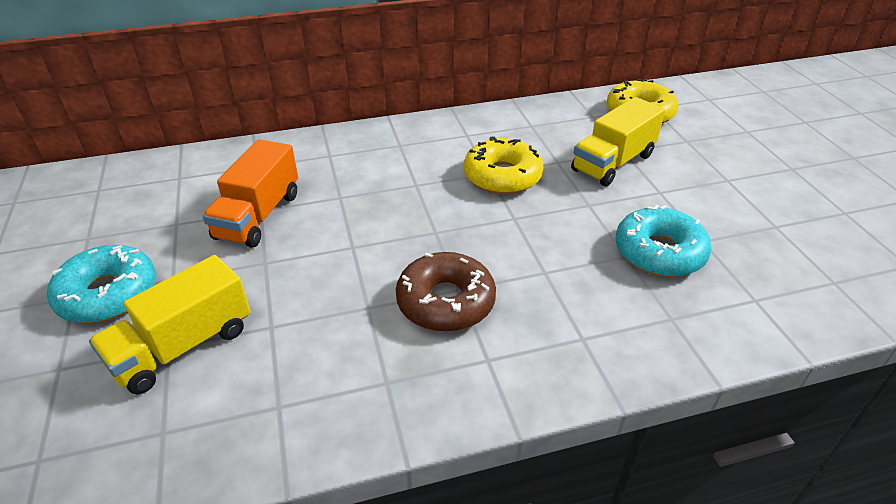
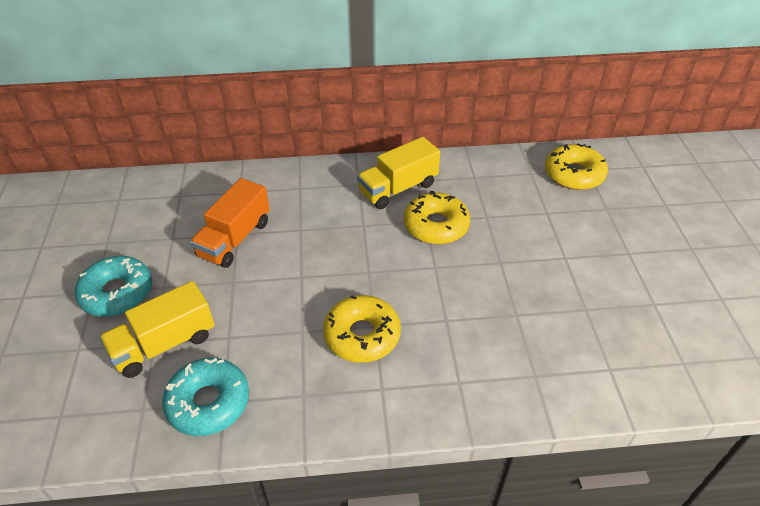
camera: 10 degrees right, 5 degrees up
(445, 302) = (362, 335): brown donut -> yellow donut
(613, 163) = (534, 223): yellow truck -> yellow truck (398, 188)
(659, 252) = (545, 315): turquoise donut -> turquoise donut (208, 402)

